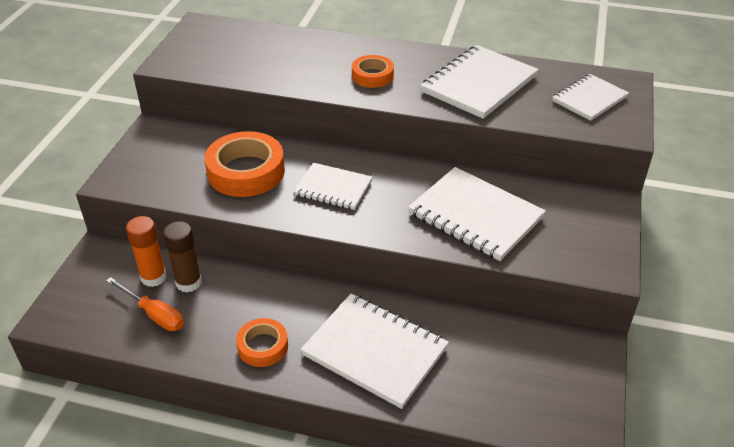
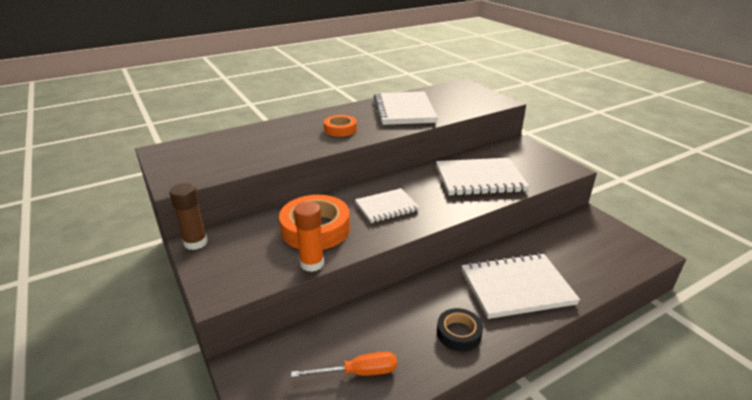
camera: 45 degrees left, 10 degrees down
(153, 277) = (317, 349): orange glue stick -> orange glue stick (312, 263)
(188, 282) = (349, 334): brown glue stick -> brown glue stick (196, 243)
(263, 346) = (459, 333): orange tape -> black tape
(589, 99) = (463, 96): white notebook -> none

